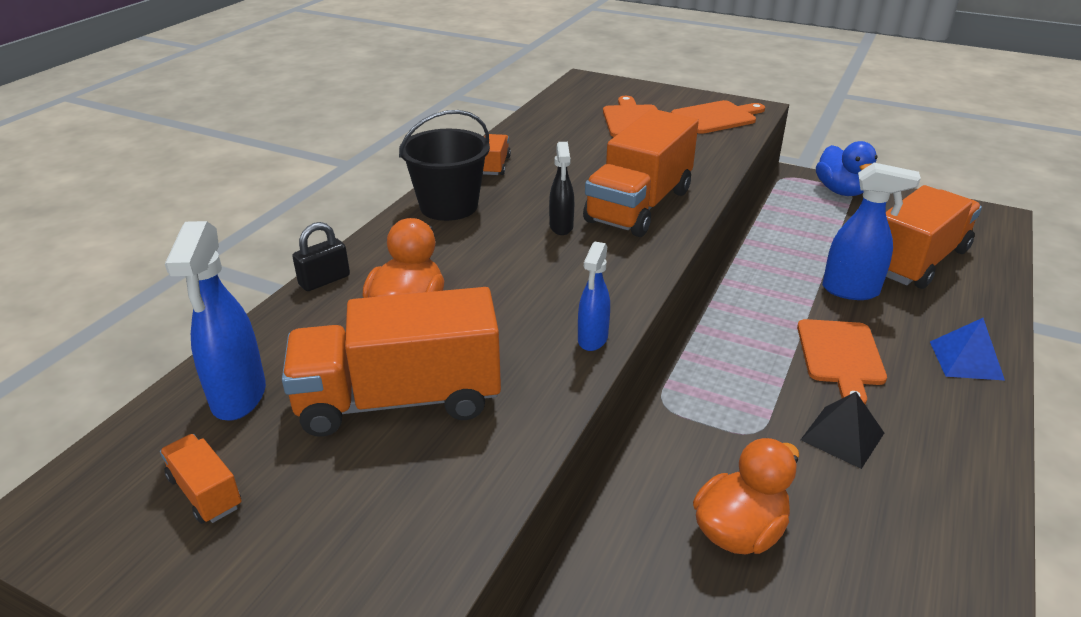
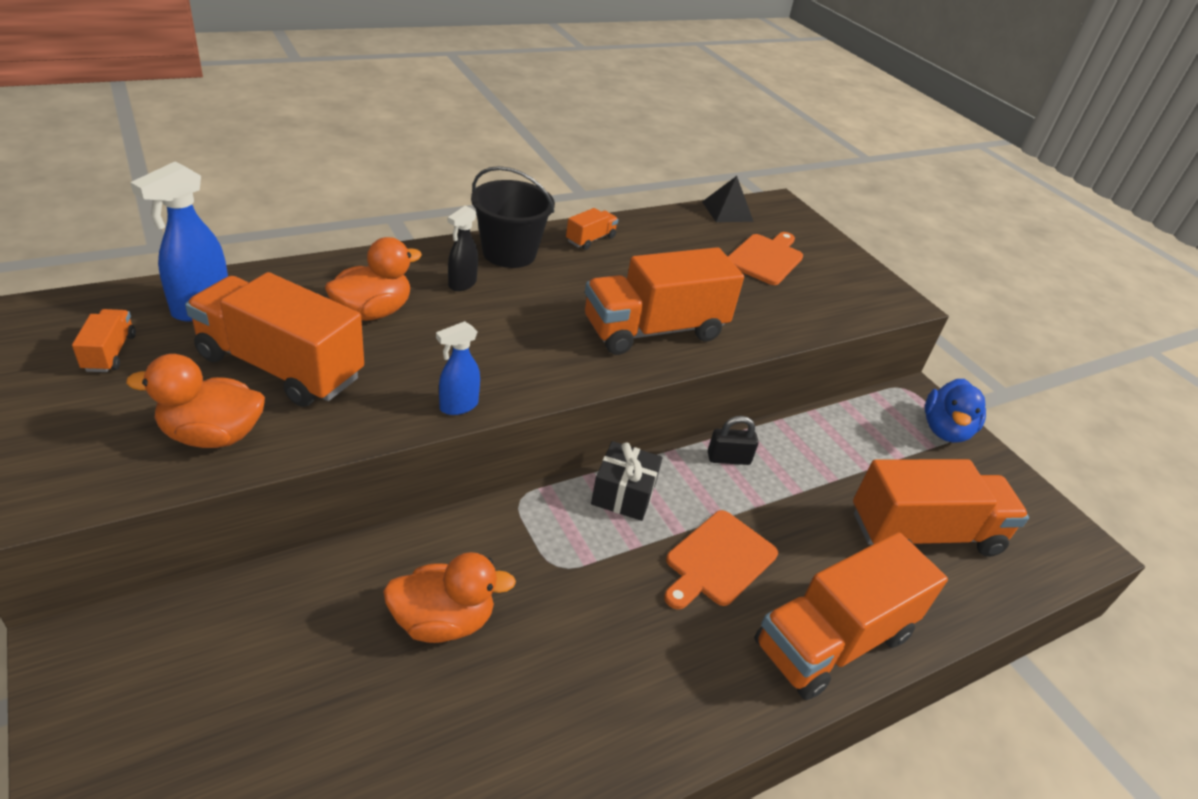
camera: 30 degrees right, 5 degrees up
(324, 280) = (352, 261): black padlock -> black padlock (728, 458)
(430, 494) = (212, 435): none -> orange duck
(561, 227) = (566, 313): black spray bottle -> black spray bottle (462, 284)
(716, 117) = (850, 292): orange cutting board -> none
(724, 352) = (623, 494): none -> black gift
(842, 436) = (622, 617): black pyramid -> black pyramid (727, 211)
(851, 291) = (813, 517): blue spray bottle -> none
(966, 360) = (832, 640): blue pyramid -> orange truck

